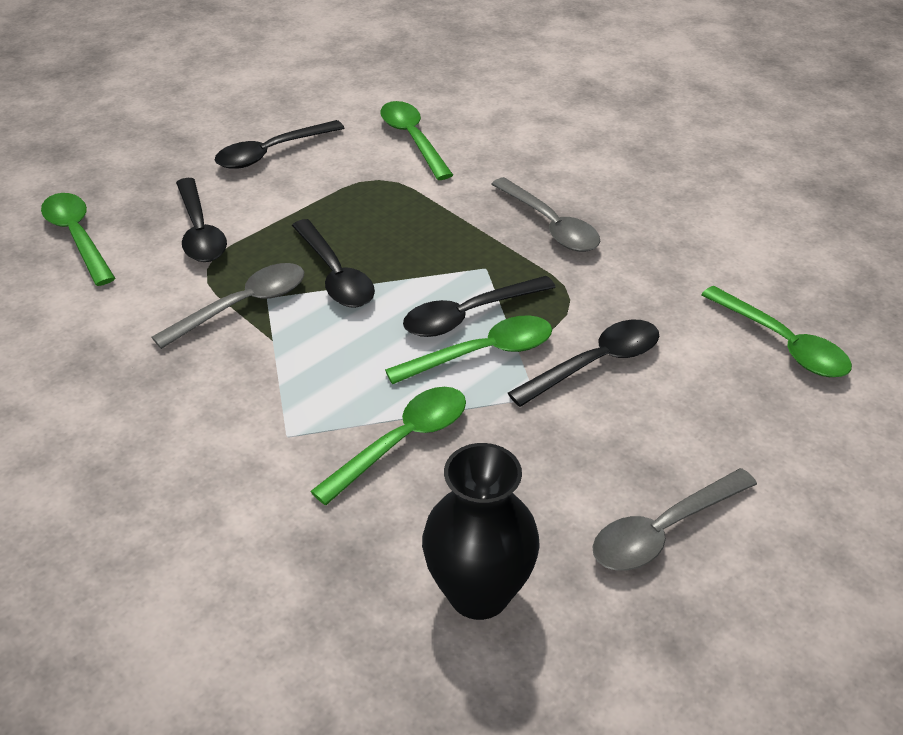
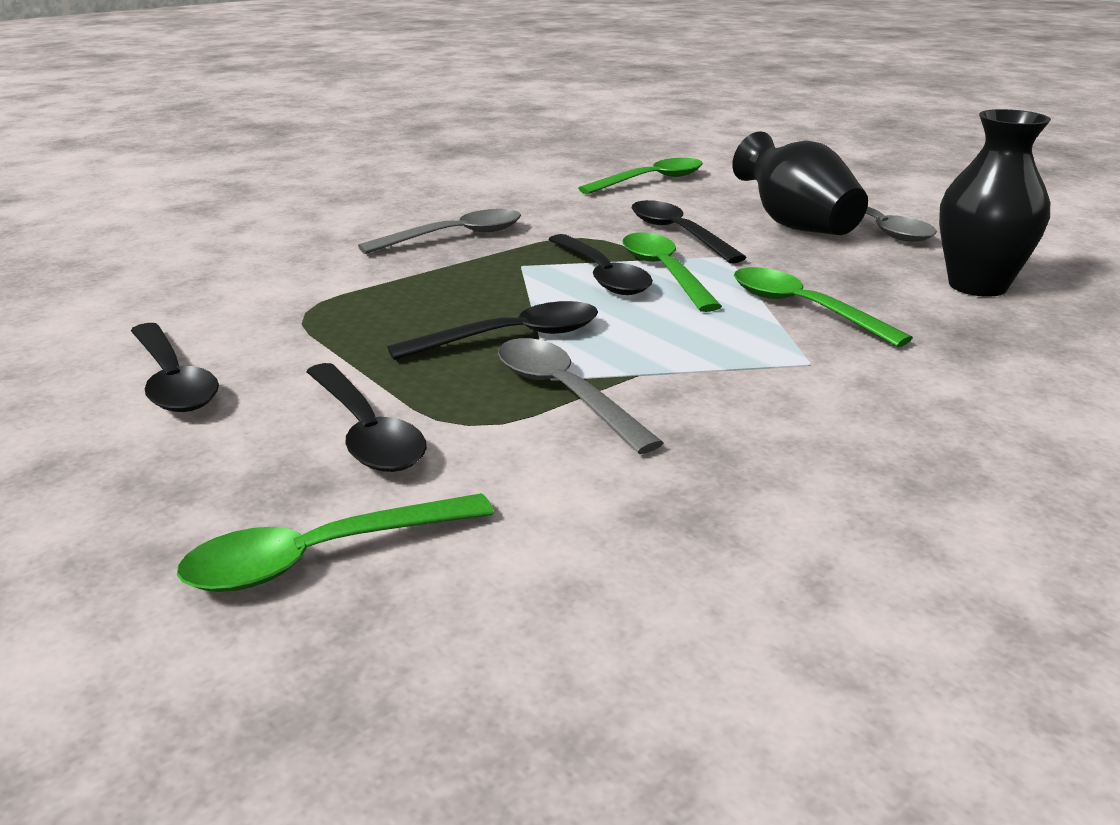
camera: 85 degrees left, 15 degrees down
(200, 231) = (366, 432): black spoon -> black spoon turned 75 degrees clockwise
(412, 139) = (222, 291): green spoon -> none
(649, 459) = (796, 225): none -> black vase

